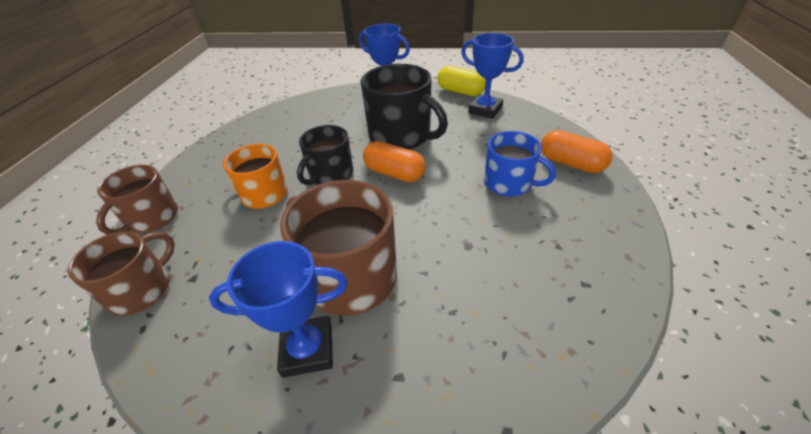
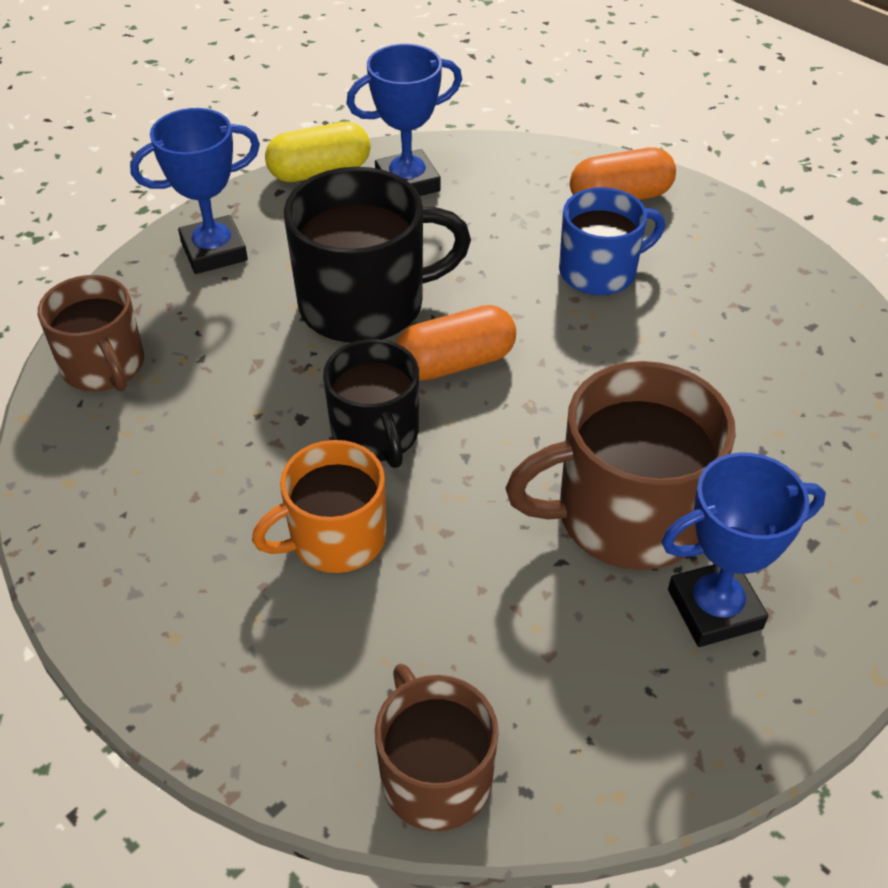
camera: 55 degrees left, 5 degrees up
(151, 218) = (237, 721): brown mug -> brown mug (104, 366)
(307, 349) = (714, 609): blue trophy -> blue trophy turned 45 degrees clockwise

